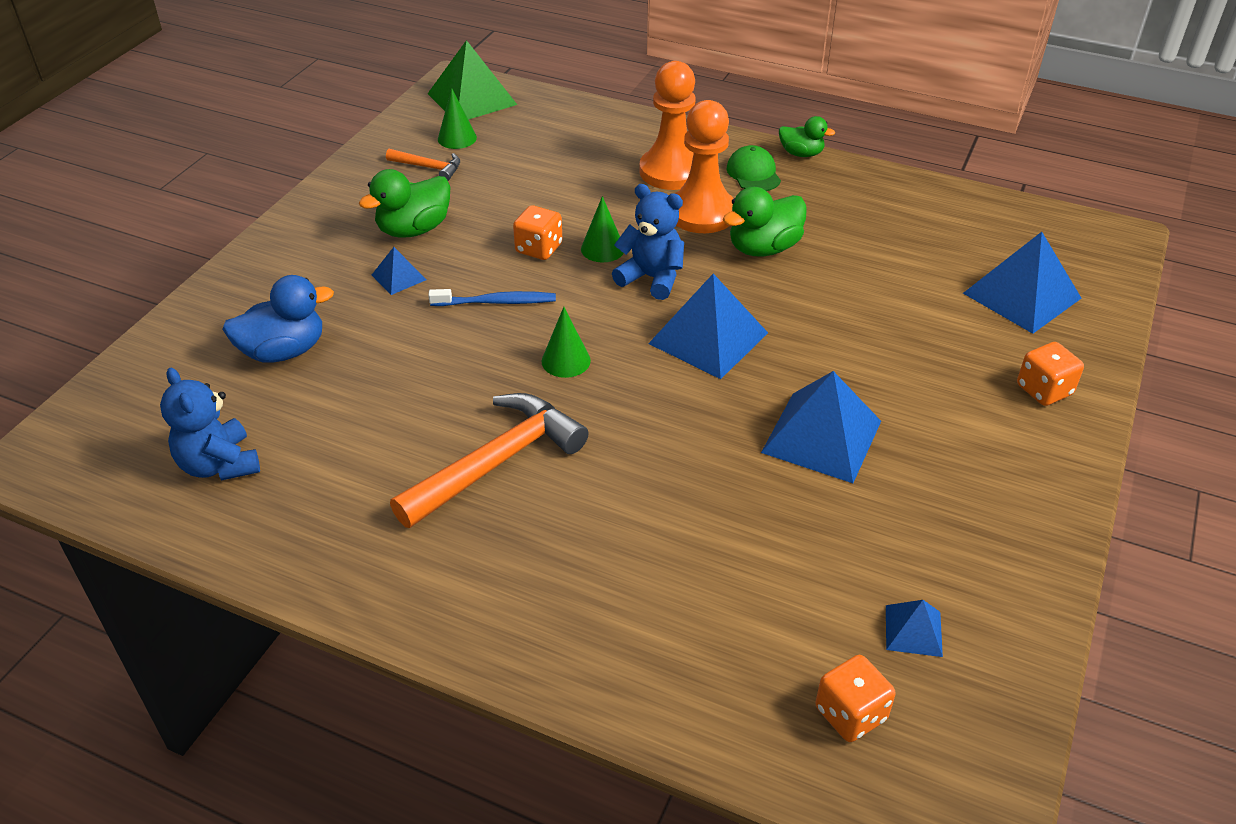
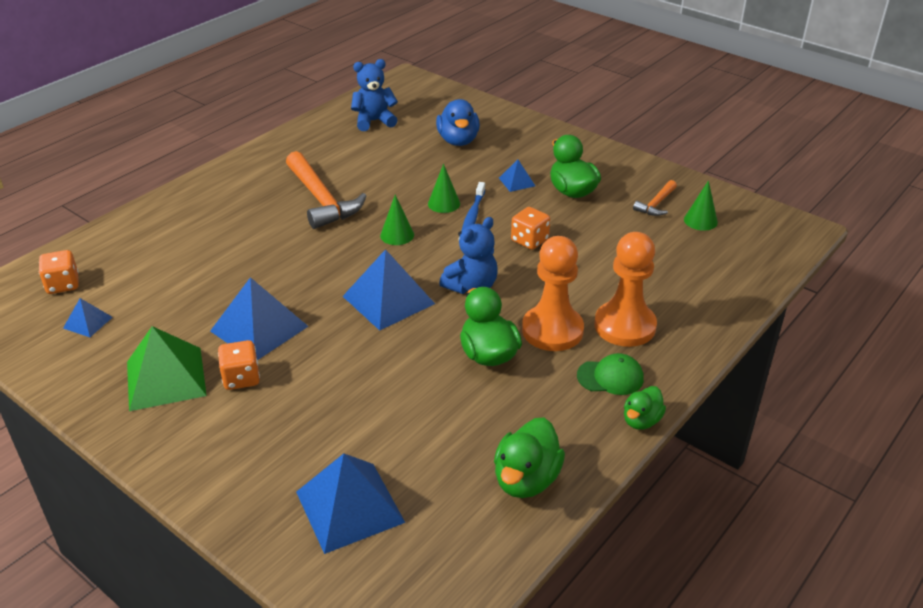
camera: 105 degrees right, 5 degrees down
(472, 99) = (769, 234): green pyramid -> green pyramid (165, 378)
(602, 249) = (519, 269): green cone -> green cone (444, 203)
(914, 204) = (526, 479): none -> green duck
(1044, 390) = (227, 468): orange dice -> orange dice (241, 378)

